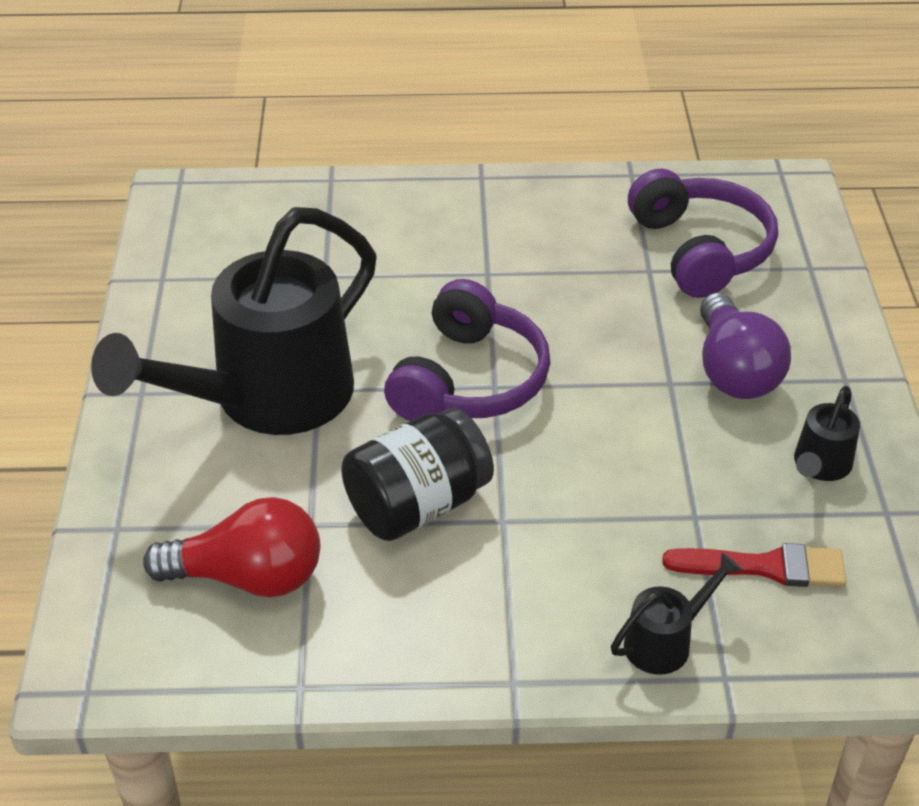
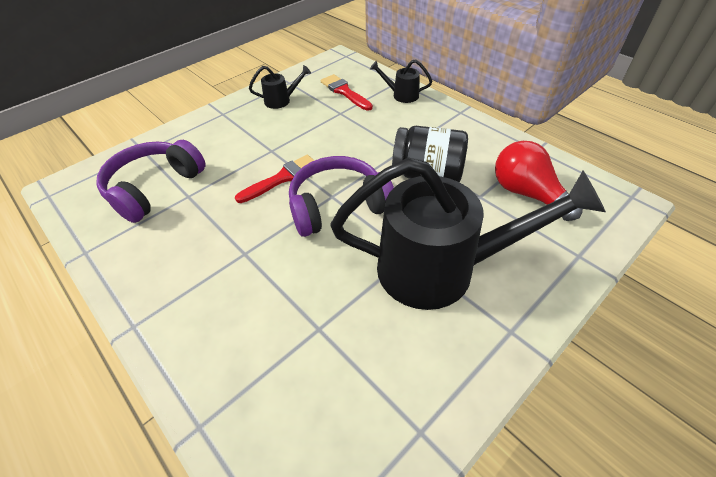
camera: 130 degrees left, 5 degrees up
(588, 361) = (282, 178): none -> red brush
(734, 370) = (245, 139): purple light bulb -> none

